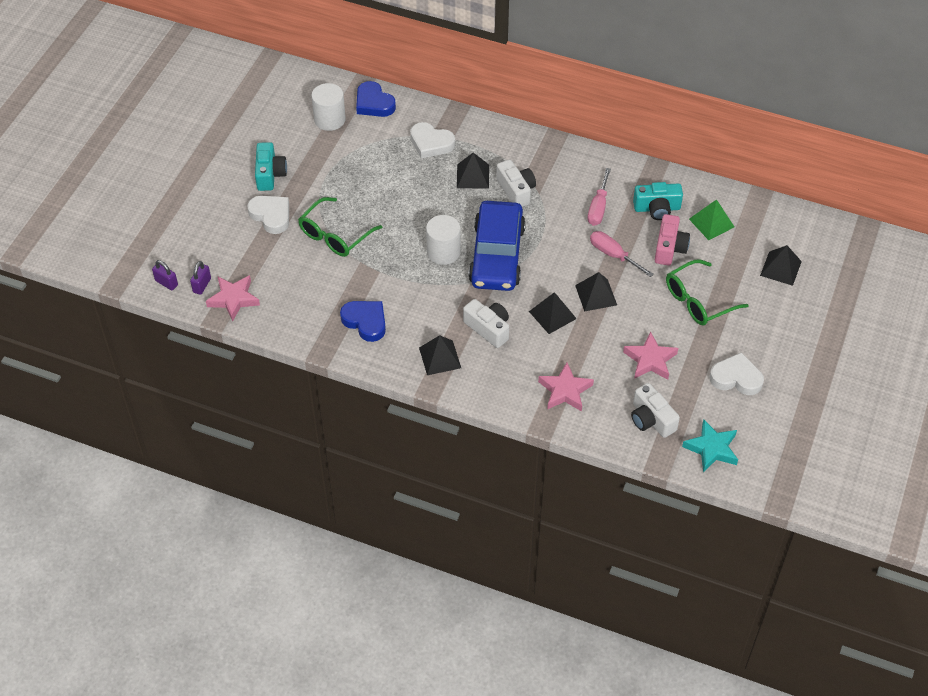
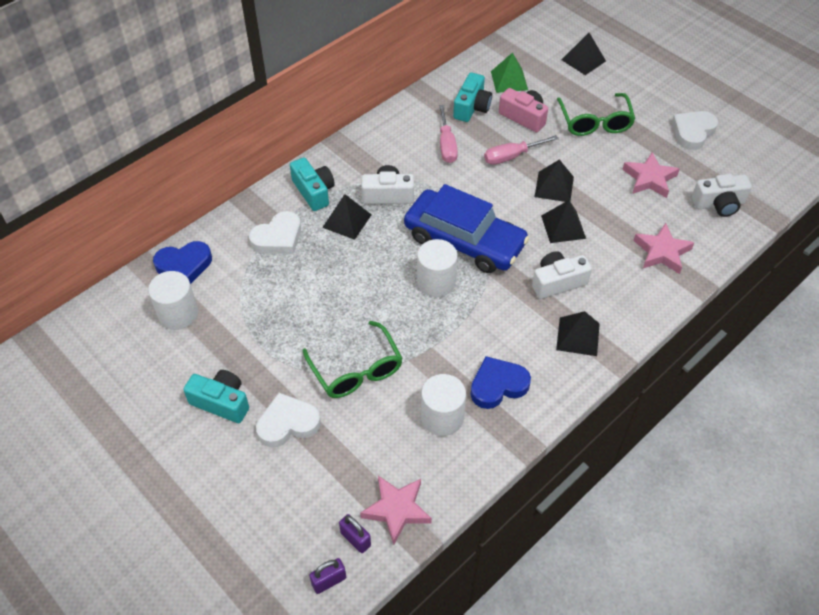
camera: 65 degrees left, 0 degrees up
(320, 298) = (442, 417): none -> white cylinder
(491, 145) = (314, 191): none -> turquoise camera
(598, 207) = (446, 145): pink screwdriver -> pink screwdriver turned 45 degrees clockwise
(712, 448) = (766, 177): turquoise star -> none

